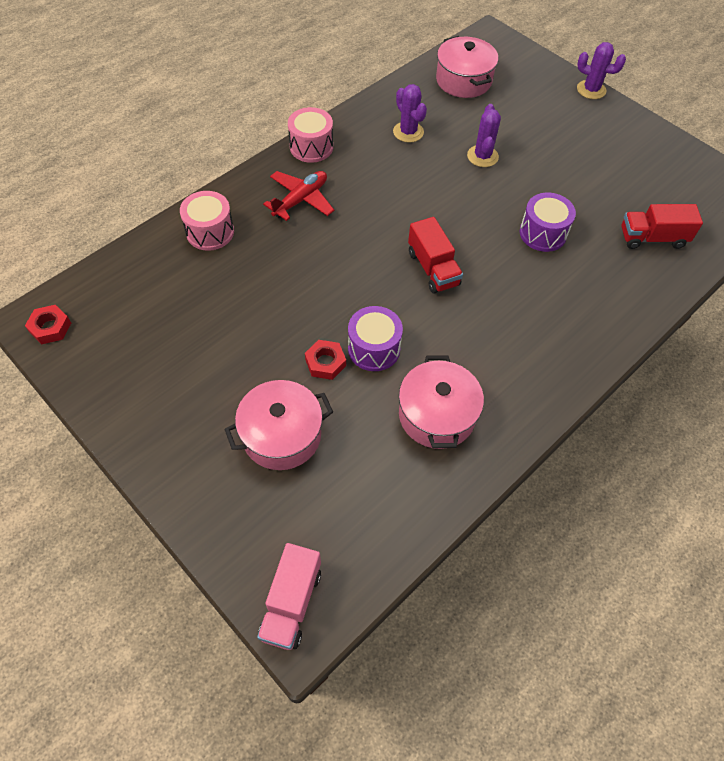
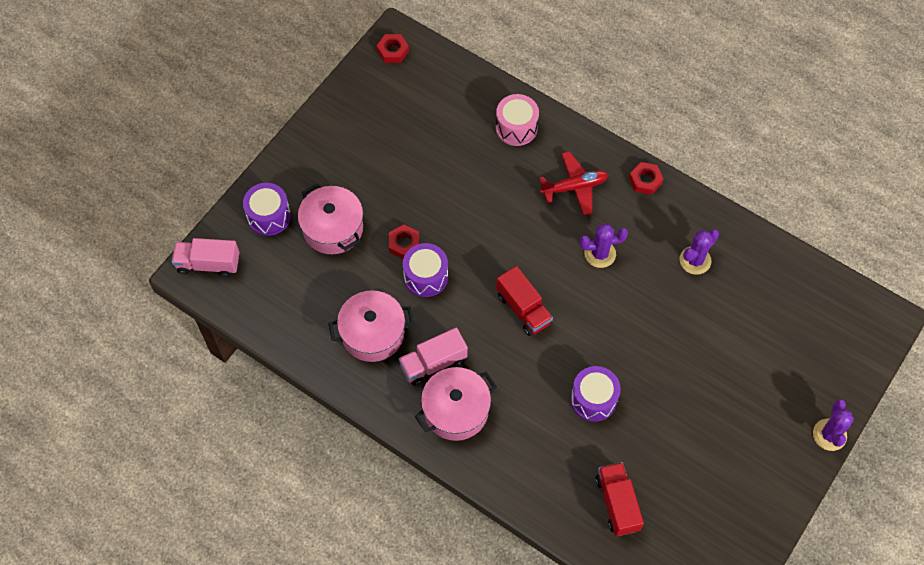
camera: 80 degrees right, 5 degrees up
(240, 510) = (269, 216): none -> purple drum
(301, 200) = (574, 187): red plane -> red plane turned 45 degrees counterclockwise
(311, 147) = (645, 180): pink drum -> red nut
(433, 268) = (523, 309): red truck -> red truck turned 90 degrees counterclockwise
(463, 80) = (795, 301): pink pot -> pink pot (456, 410)
(482, 156) = (683, 333): purple cactus -> purple cactus (600, 254)
(484, 360) = (433, 363): none -> pink truck

